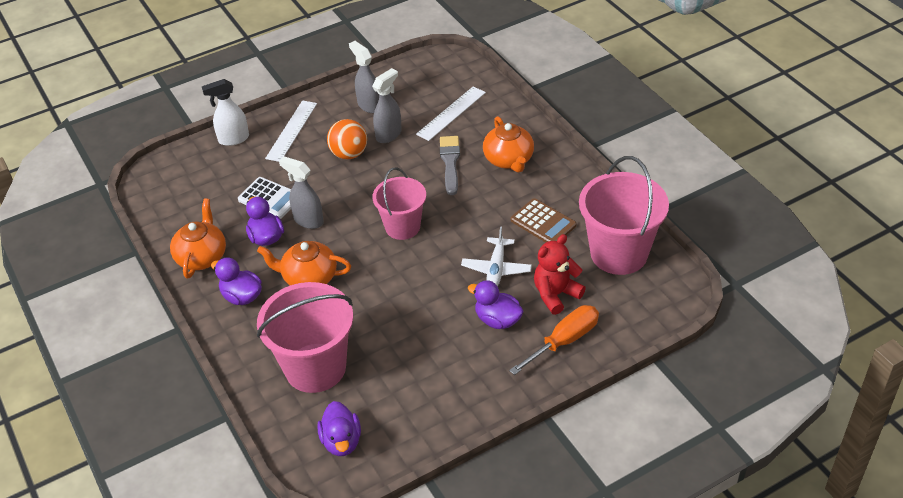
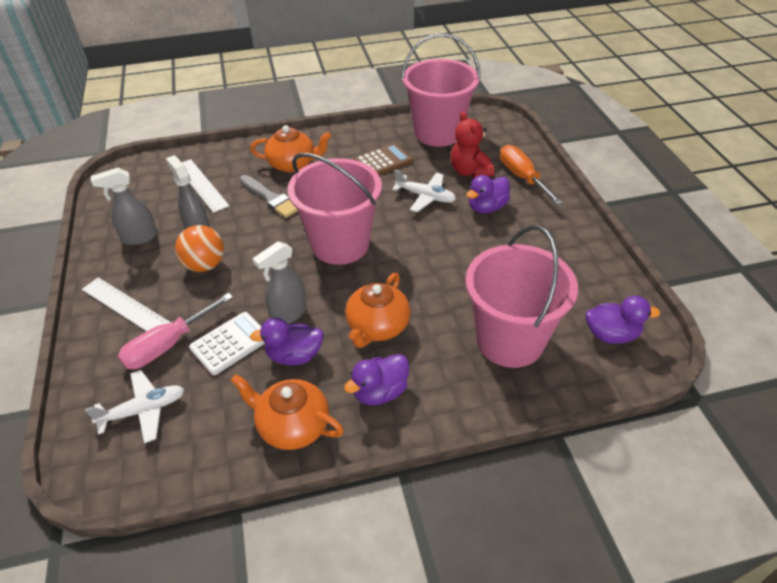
camera: 75 degrees left, 0 degrees up
(200, 178) = (143, 410): none -> white plane
(233, 139) = (95, 365): white spray bottle -> none
(260, 167) = (168, 345): none -> pink screwdriver
(402, 227) = (340, 244): pink bucket -> pink bucket, size x1.57
(450, 162) = (270, 198): grey brush -> grey brush turned 150 degrees counterclockwise

